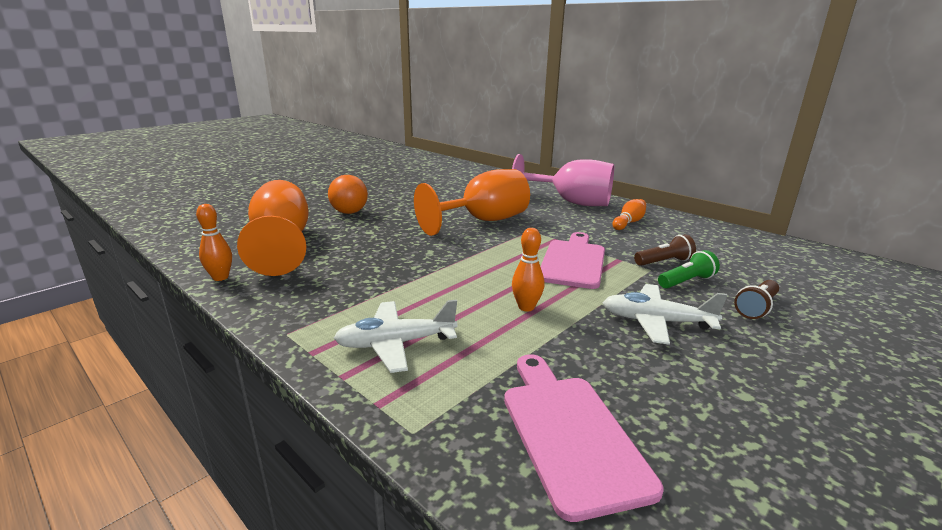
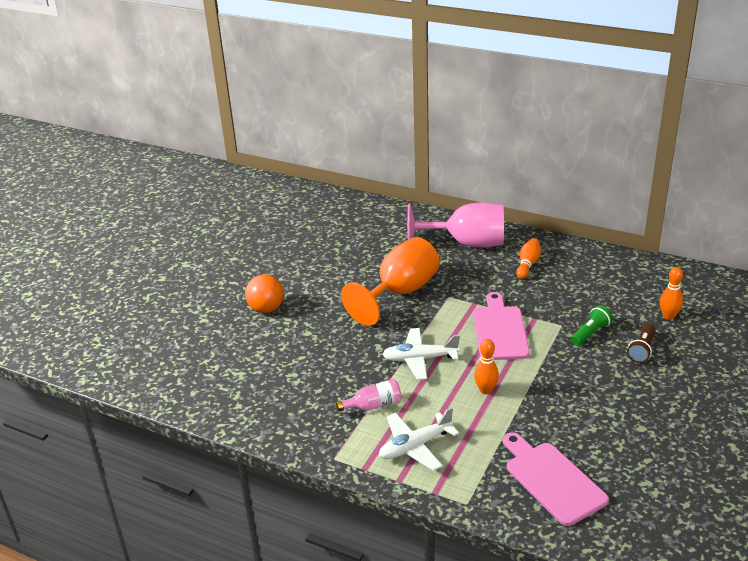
camera: 15 degrees left, 10 degrees up
(220, 277) = (230, 420): orange bowling pin -> orange bowling pin (668, 316)
(282, 243) = (242, 368): orange goblet -> none
(381, 295) = (373, 405): none -> pink bottle
(656, 322) = (578, 381): white plane -> white plane (420, 359)
(664, 262) = (569, 313): brown flashlight -> none

